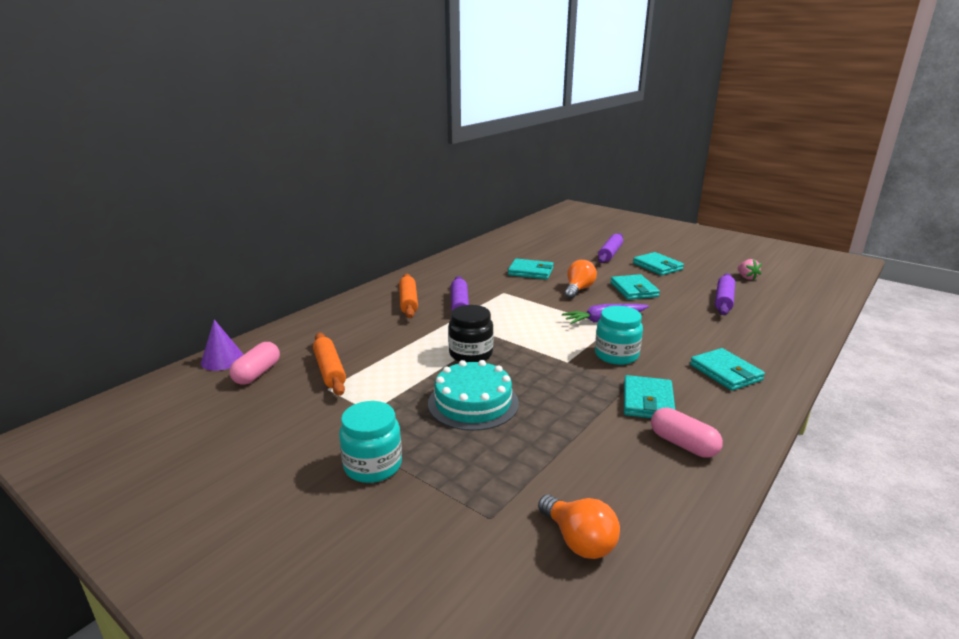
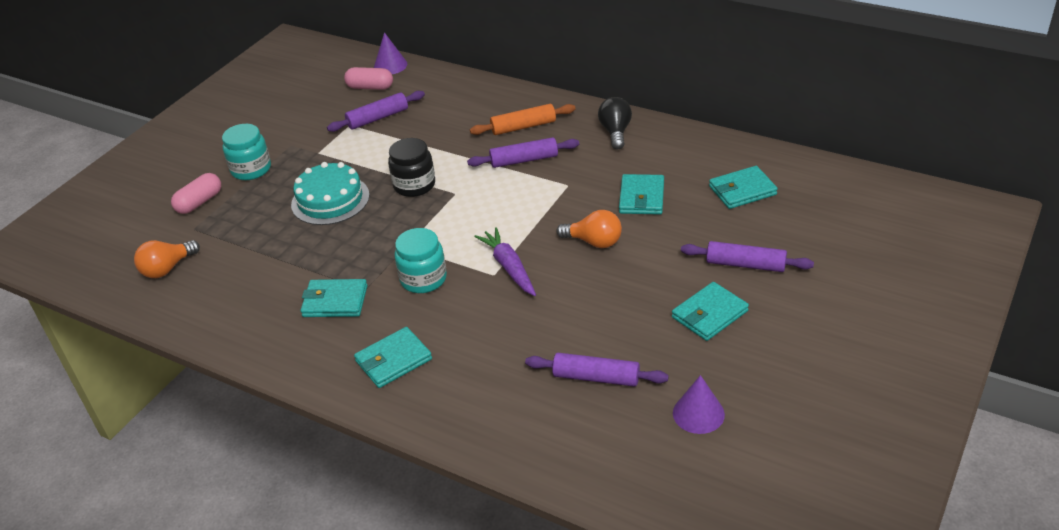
camera: 85 degrees right, 15 degrees up
(330, 370) = (378, 118): orange rolling pin -> purple rolling pin
(443, 272) = (615, 132): none -> black light bulb
(634, 290) = (608, 290): turquoise wallet -> turquoise wallet (742, 190)
(683, 444) = (268, 322): pink capsule -> pink capsule (199, 202)
(746, 277) = (698, 413): pink strawberry -> purple cone

